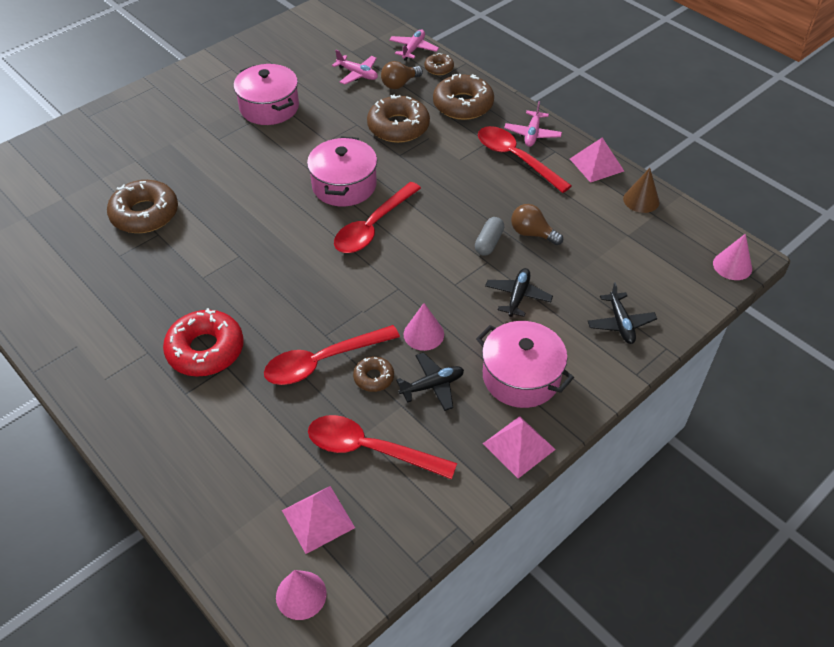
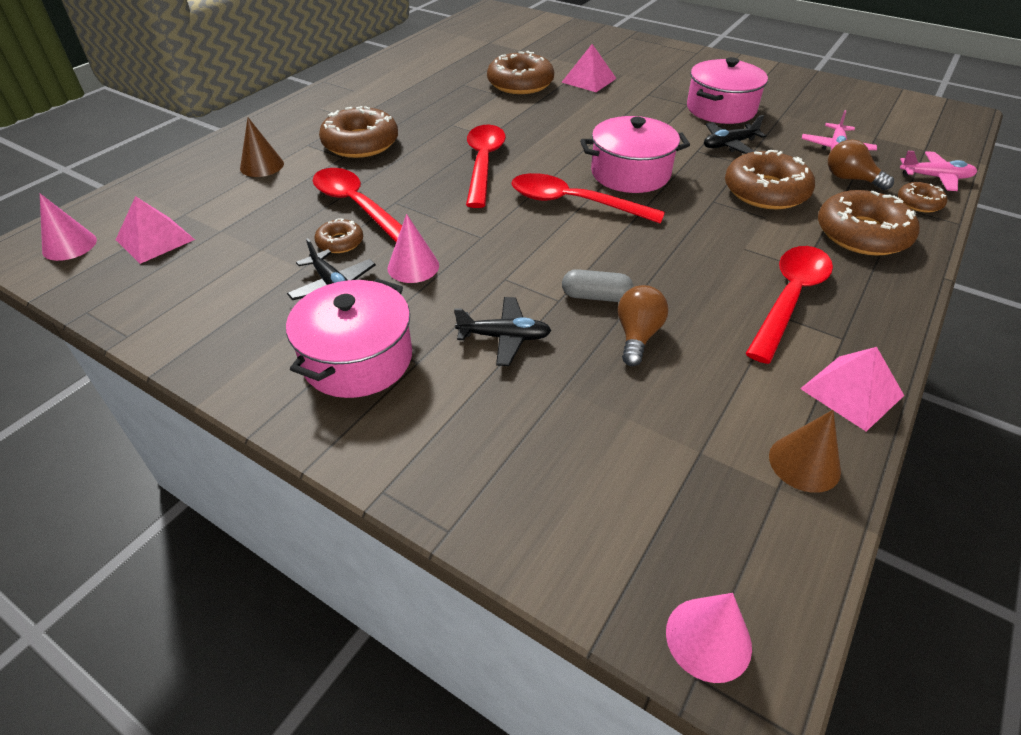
camera: 75 degrees right, 5 degrees down
(205, 350) = (360, 143): red donut -> brown donut
(212, 433) = (262, 166): none -> brown cone
(370, 449) = (239, 256): red spoon -> red spoon (483, 164)
(518, 446) = (240, 372): pink pyramid -> pink pyramid (589, 80)
(532, 134) = (861, 308): pink plane -> none
(620, 323) = (487, 460): black plane -> black plane (729, 145)

